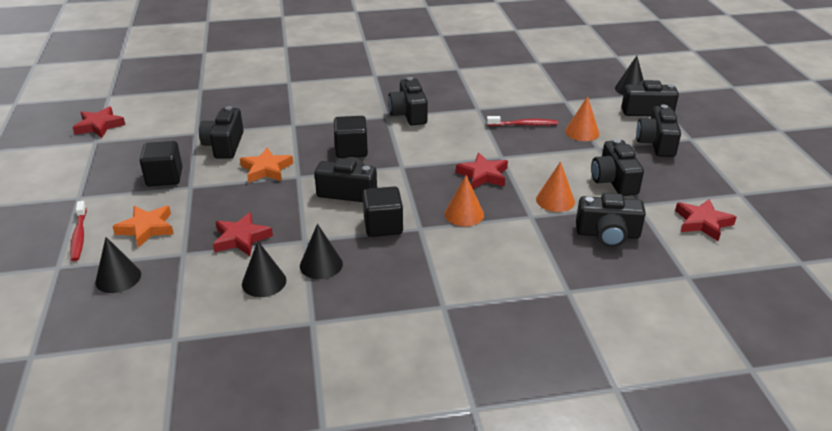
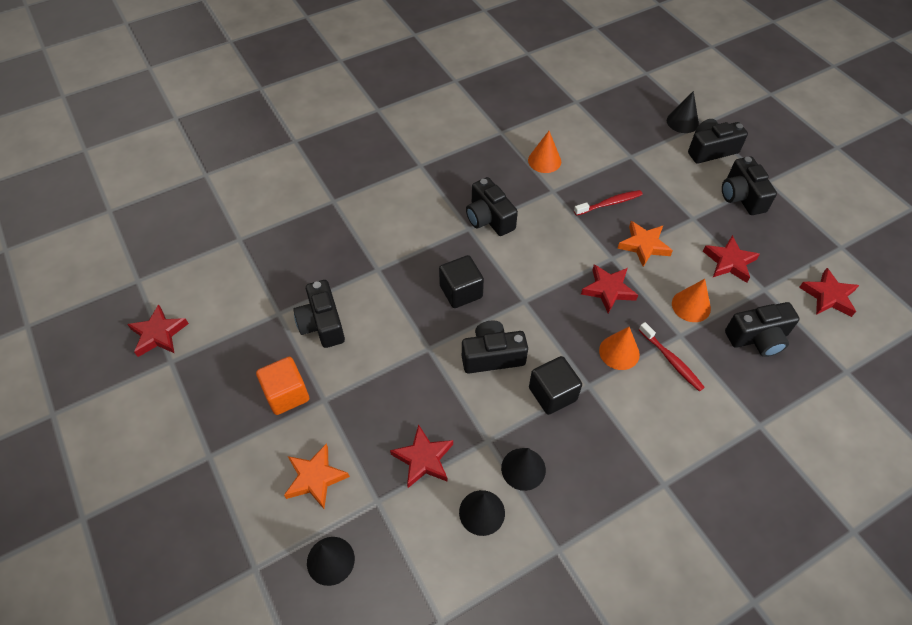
camera: 20 degrees left, 20 degrees up
(79, 235) = (248, 514): red toothbrush -> red toothbrush (671, 360)
(164, 177) = (286, 394): black cube -> orange cube
(266, 169) = (389, 347): orange star -> orange star (644, 245)
(582, 132) = (668, 199): orange cone -> orange cone (544, 161)
(614, 181) = (729, 262): black camera -> red star

